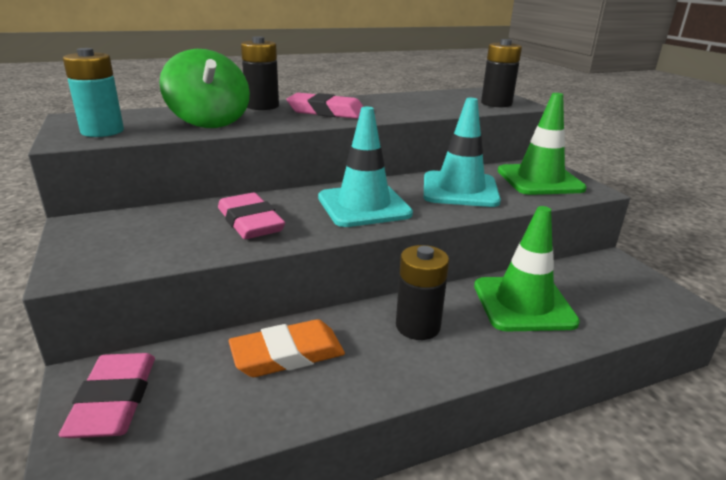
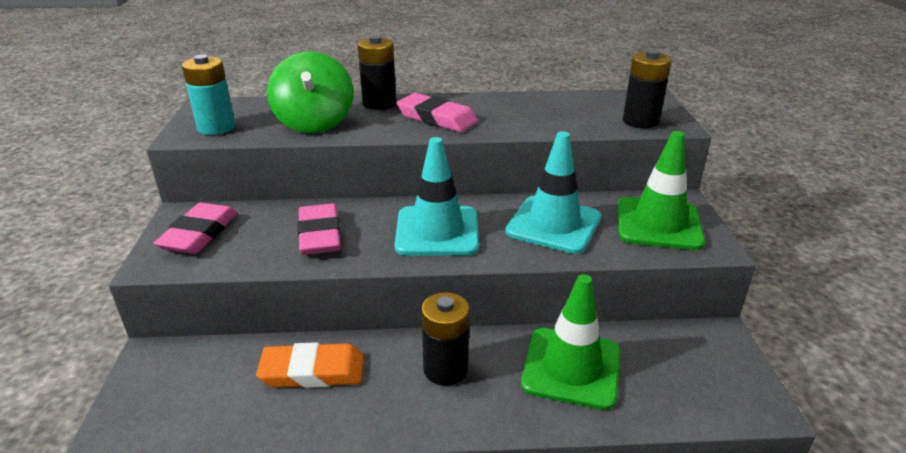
camera: 20 degrees right, 5 degrees up
(114, 400) = (161, 381): pink eraser -> pink eraser (199, 234)

